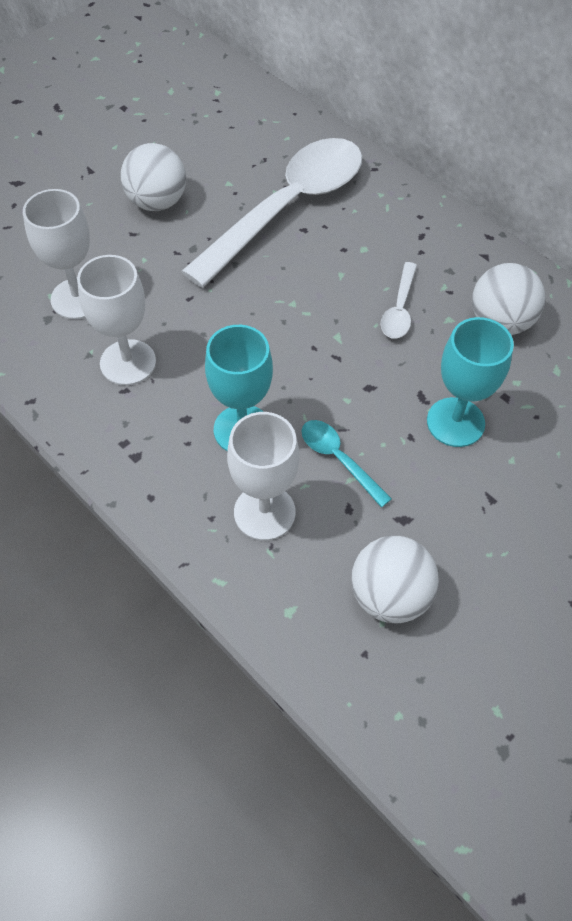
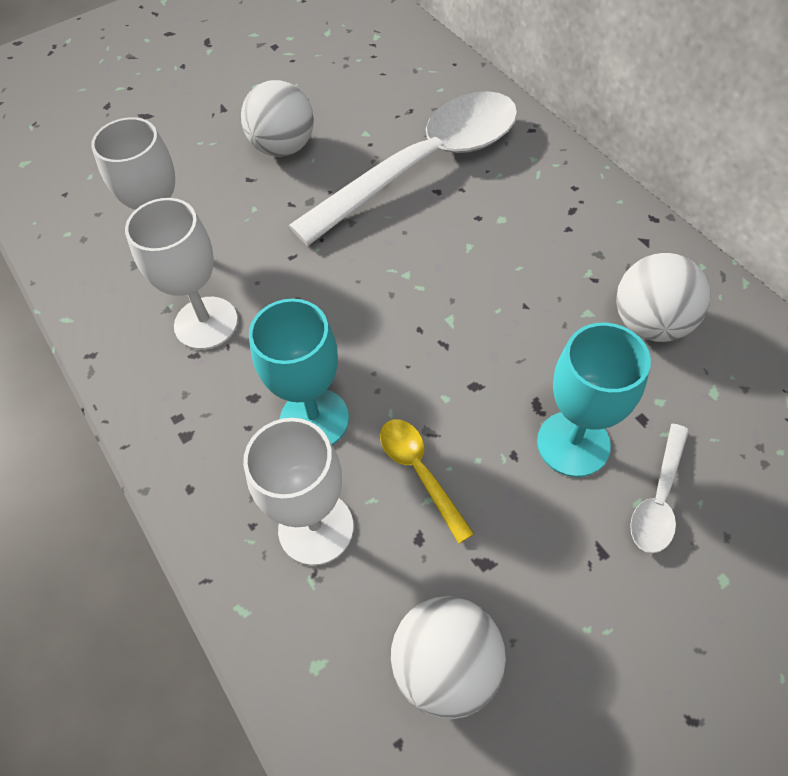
camera: 15 degrees right, 0 degrees up
(338, 459) = (419, 472): turquoise spoon -> yellow spoon
(399, 309) = (529, 294): white spoon -> white spoon (658, 498)

